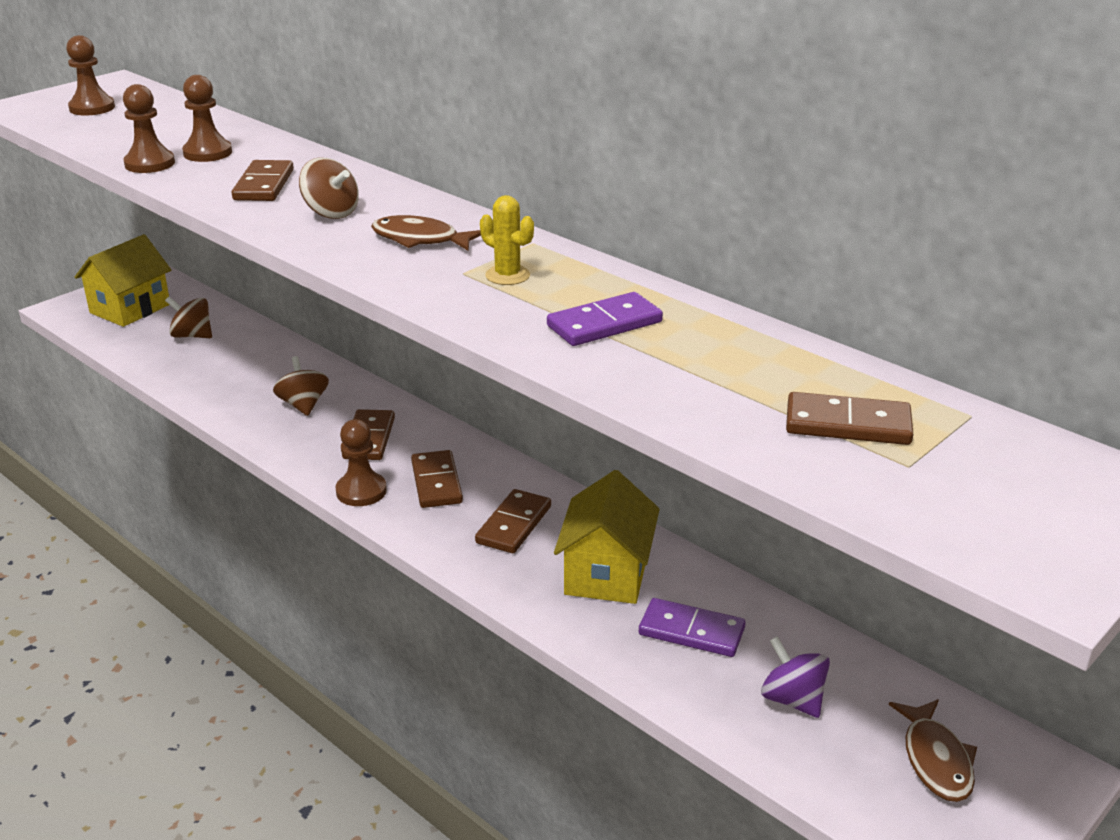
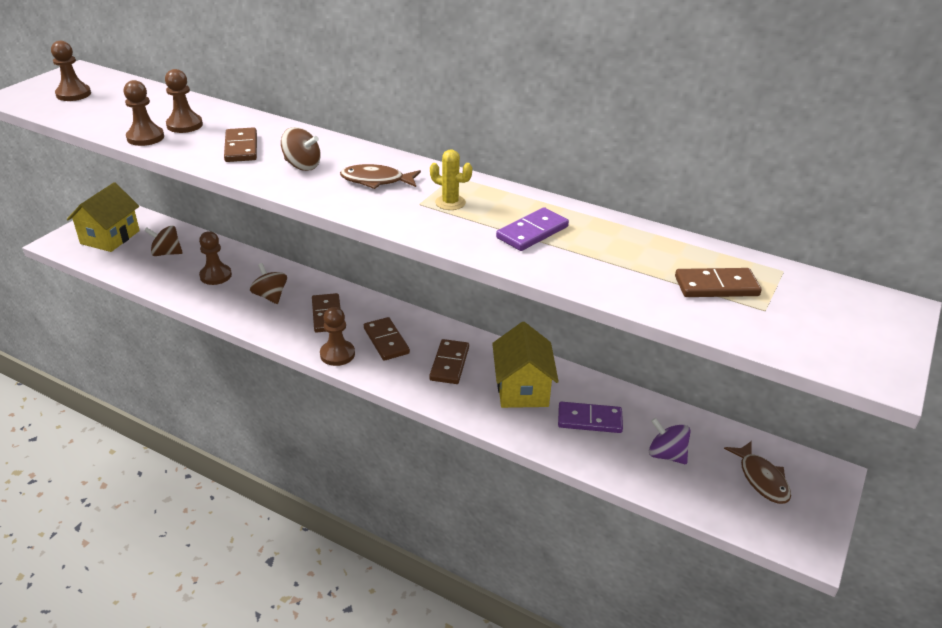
camera: 15 degrees left, 5 degrees up
(243, 371) = (215, 276): none -> brown pawn

